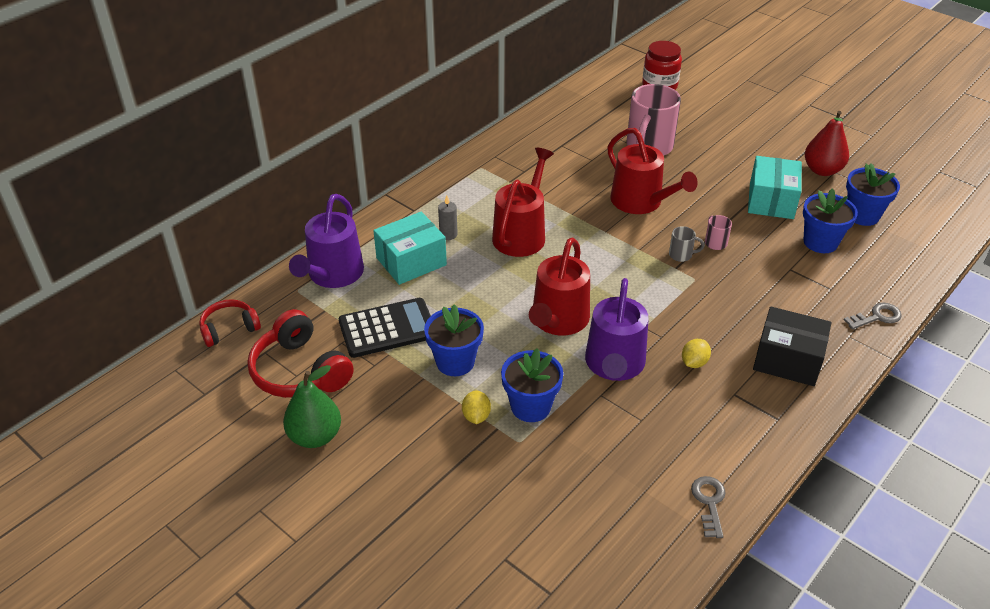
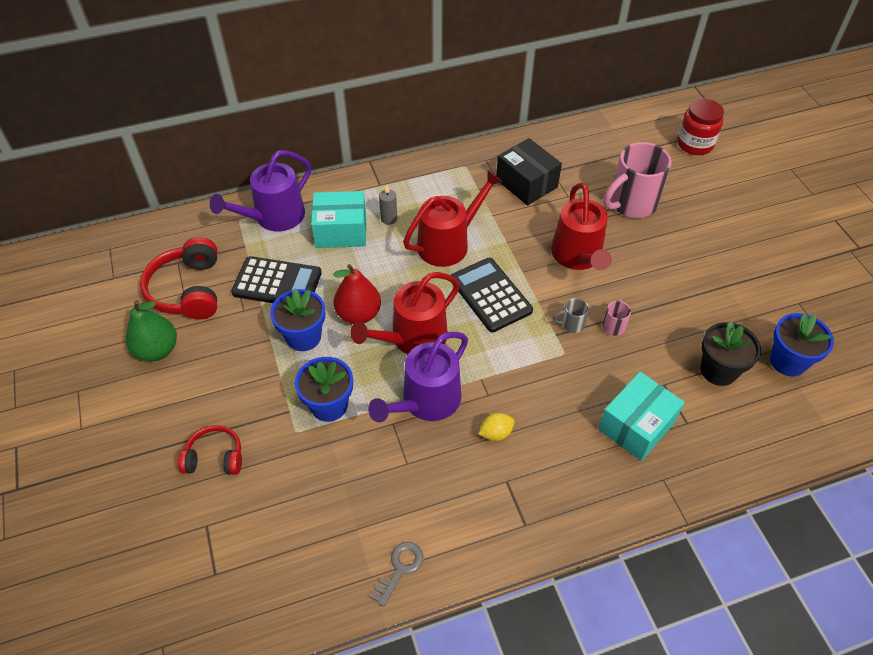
camera: 30 degrees right, 10 degrees up
(229, 329) = (168, 231): red headphones -> red headphones (215, 457)
(476, 416) = (281, 392): yellow lemon -> none
(594, 260) = (490, 295): none -> black calculator
(681, 255) = (571, 324): grey mug -> grey mug turned 135 degrees clockwise
(771, 201) = (705, 306): turquoise box -> turquoise box (636, 426)
(787, 360) = (583, 473): black box -> black box (526, 183)
(820, 242) = (718, 370): blue flower pot -> black flower pot
(822, 170) = (786, 296): red pear -> red pear (358, 314)
(877, 317) = (709, 473): grey key -> none

